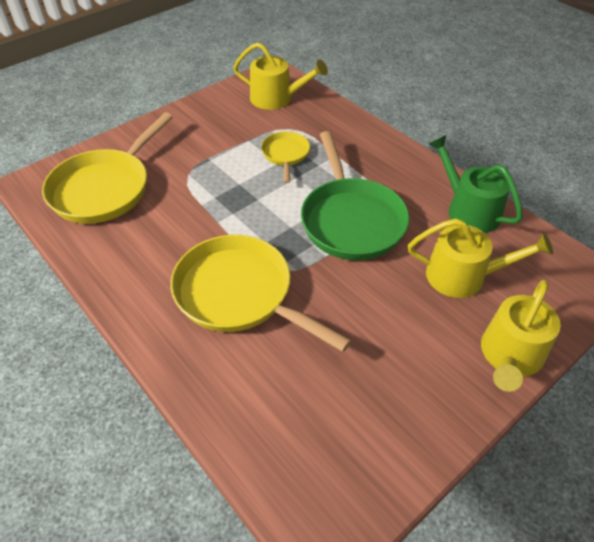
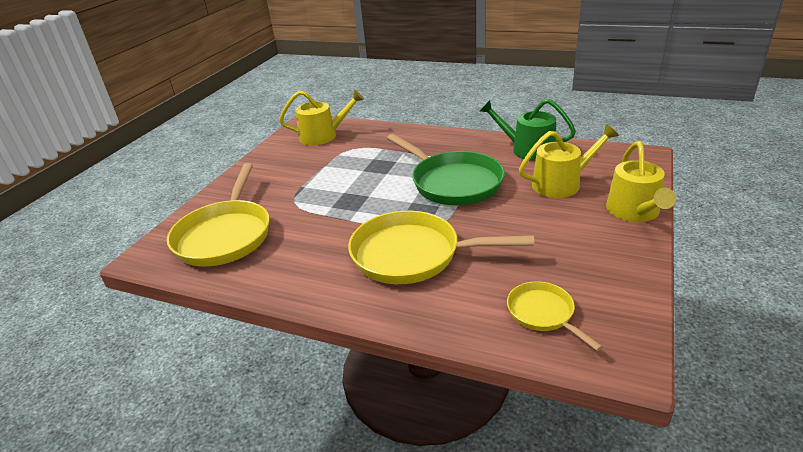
camera: 25 degrees left, 15 degrees down
(285, 155) = (364, 164): yellow pan -> yellow pan (543, 314)

